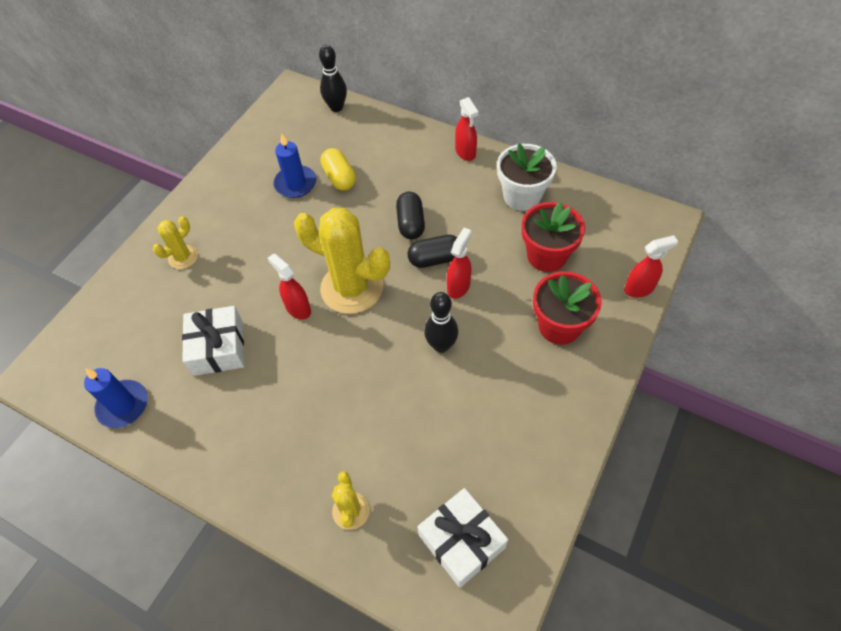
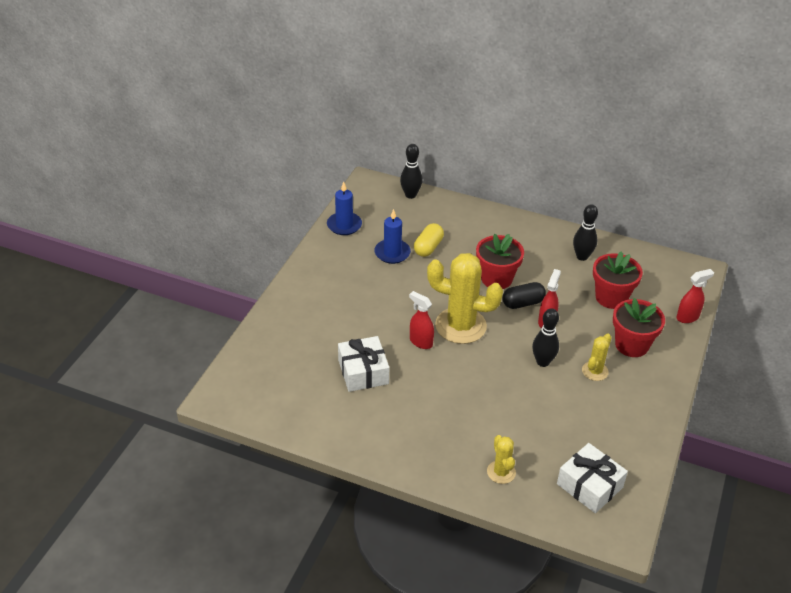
camera: 10 degrees left, 15 degrees down
(123, 405) = (297, 414): blue candle -> blue candle (344, 225)
(183, 257) = (313, 309): yellow cactus -> yellow cactus (595, 371)
(339, 178) = (428, 247): yellow capsule -> yellow capsule turned 60 degrees clockwise
(411, 223) = (496, 279): black capsule -> red flower pot
(465, 152) = (528, 226): red spray bottle -> none
(522, 196) = (582, 256): white flower pot -> black bowling pin

